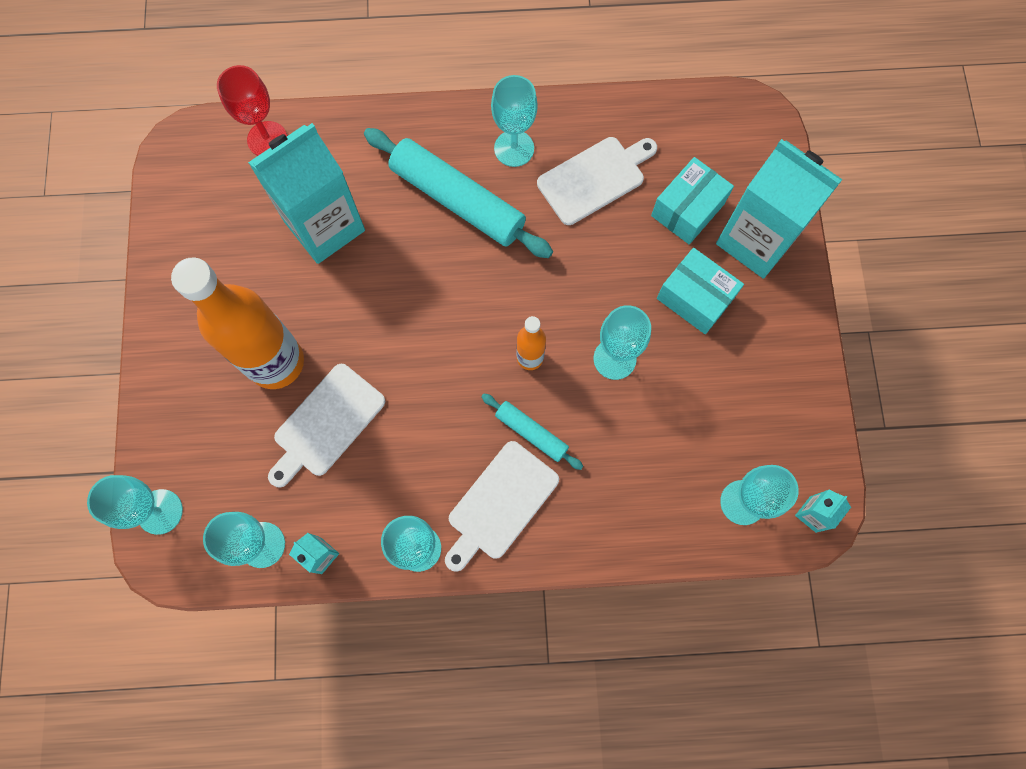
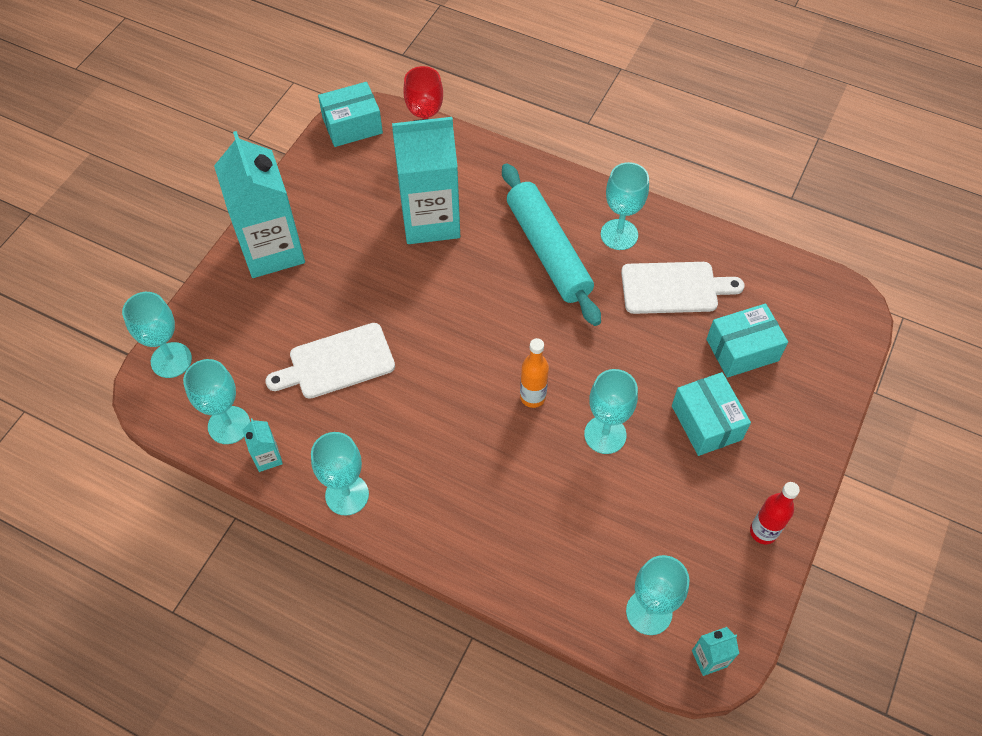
camera: 30 degrees right, 15 degrees down
(180, 161) = (352, 125): none -> turquoise box
(276, 362) = (328, 298): orange bottle -> none
(500, 504) = (435, 497): white cutting board -> none
(531, 433) = (497, 456): turquoise rolling pin -> none
(756, 240) = (791, 404): turquoise carton -> turquoise carton (272, 250)
(796, 375) = (763, 532): none -> red bottle

